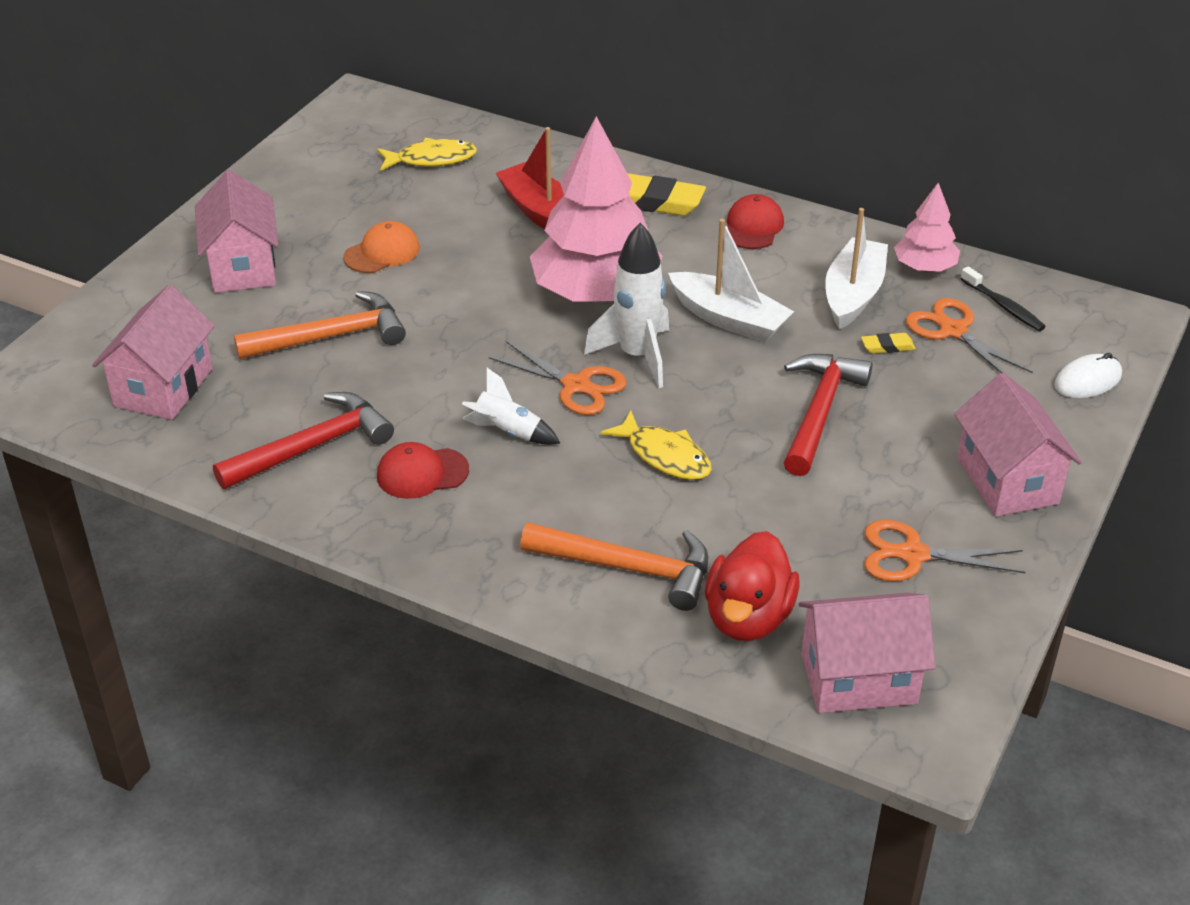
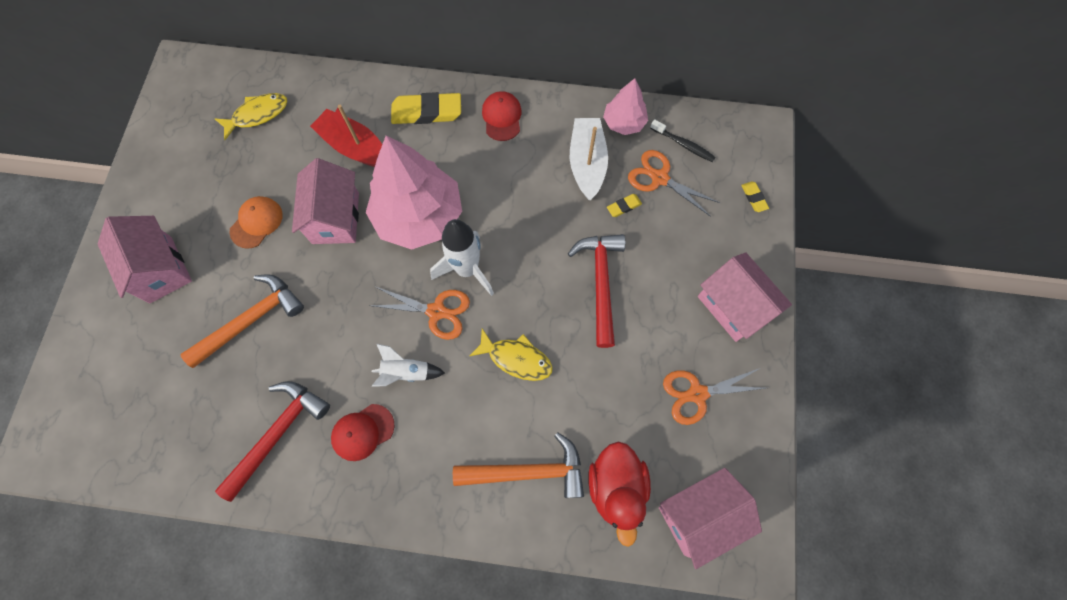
camera: 20 degrees left, 30 degrees up
(163, 387) = (149, 412): pink house -> pink house (335, 218)
(729, 319) = (515, 213): white boat -> none
(1087, 380) = (754, 198): white mouse -> yellow eraser

